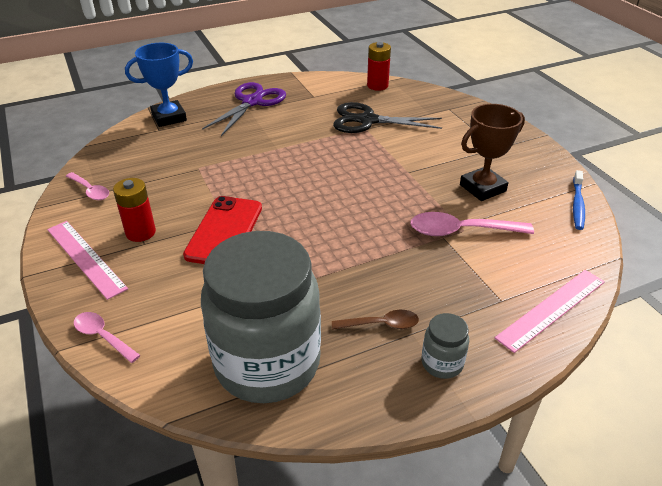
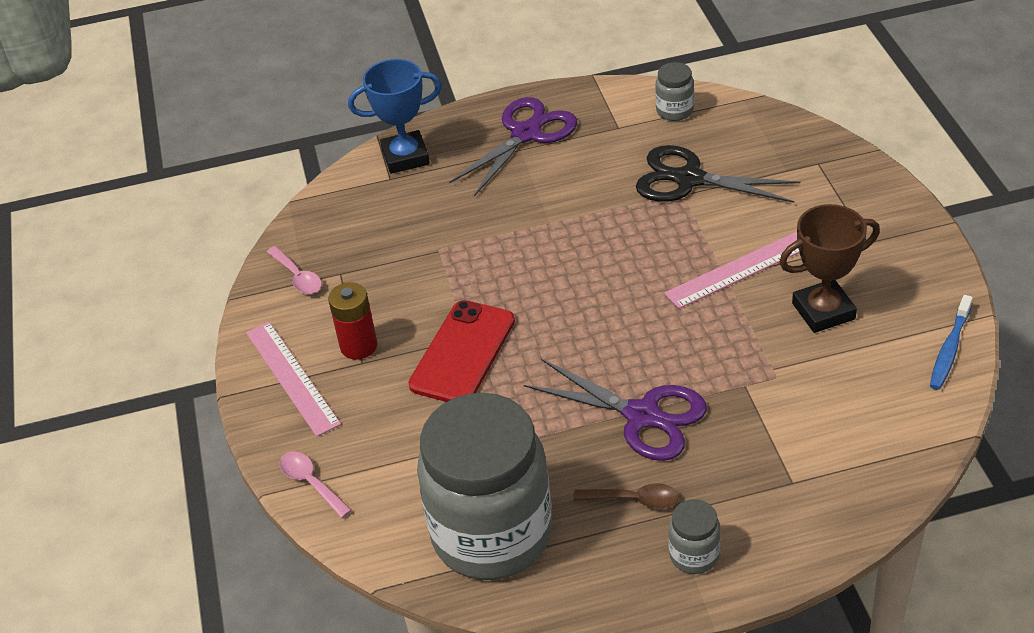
camera: 15 degrees right, 5 degrees up
(348, 87) = (674, 111): none -> grey jar
(372, 263) = (642, 415): none -> purple scissors
(377, 85) = (720, 111): red battery -> none
(461, 231) = (771, 378): pink spoon -> none
(551, 309) = (852, 500): pink ruler -> pink ruler (739, 269)

